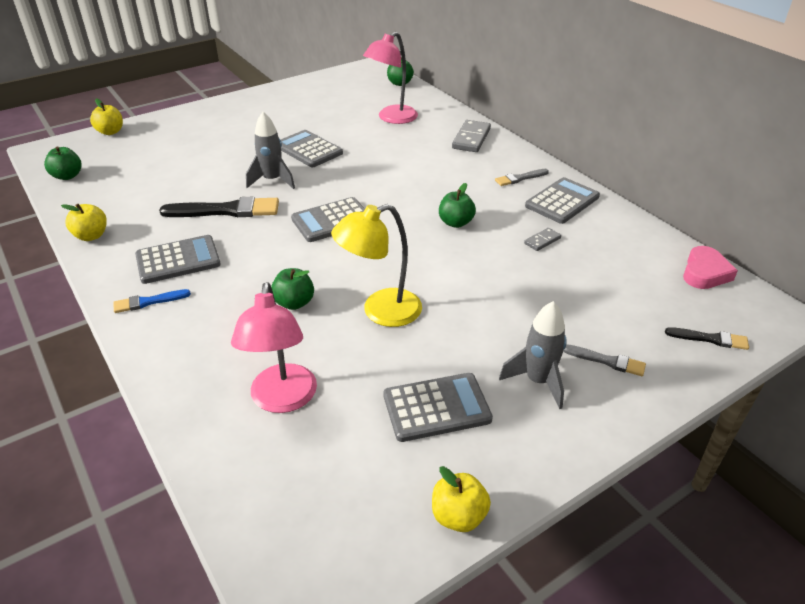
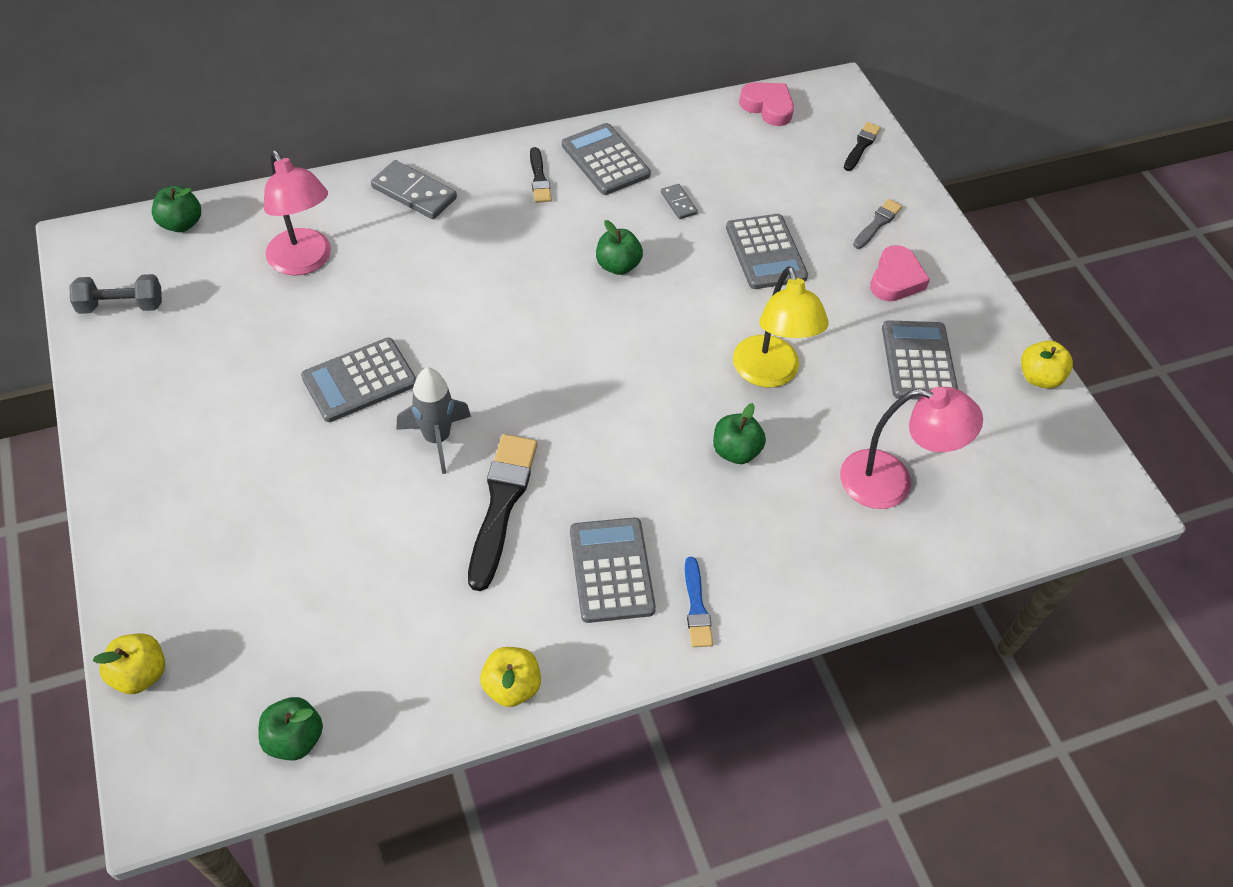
camera: 80 degrees left, 15 degrees up
(332, 221) = (571, 385): grey calculator -> grey calculator (765, 252)
(335, 82) = (121, 306): none -> grey dumbbell
(520, 178) = (539, 178): grey brush -> black brush
(538, 381) = (895, 279): grey rocket -> pink heart

